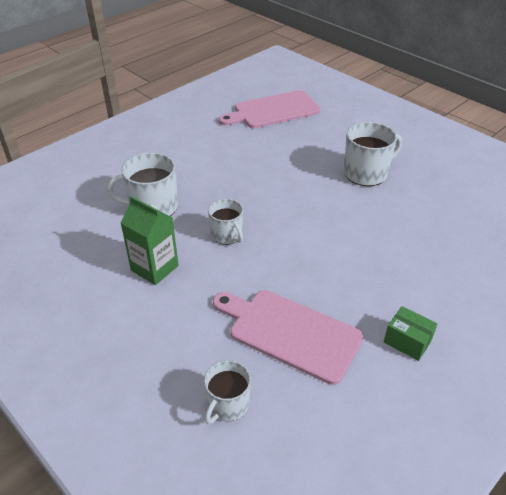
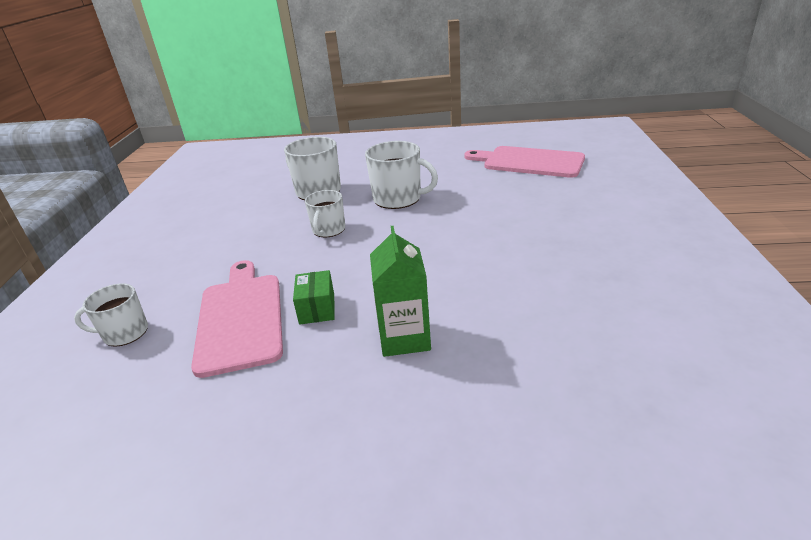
camera: 50 degrees right, 10 degrees down
(154, 268) = (250, 226): green carton -> green carton (404, 338)
(366, 173) = (532, 240): white mug -> white mug (398, 198)
(407, 341) = (303, 392): green box -> green box (317, 309)

